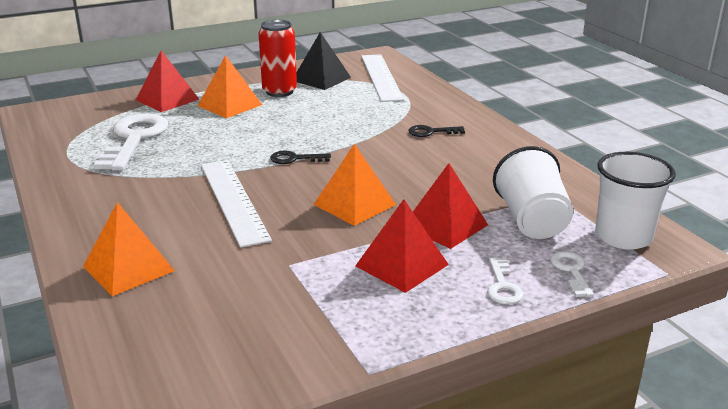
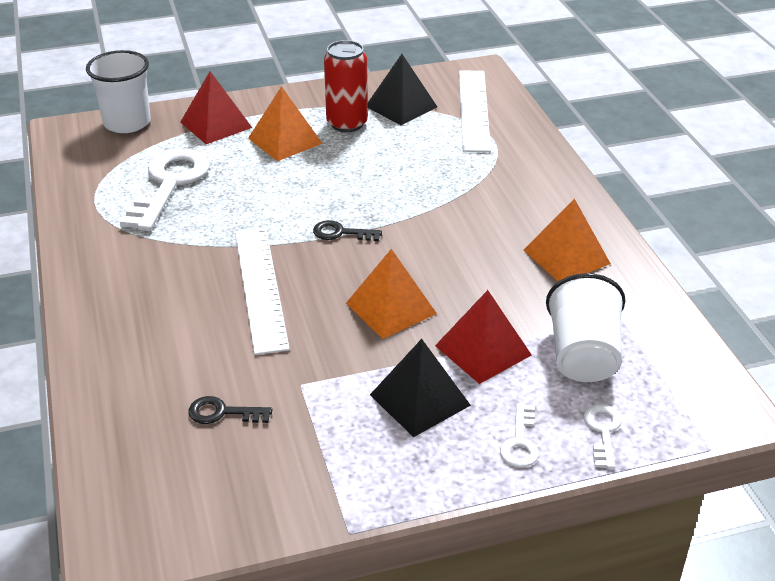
camera: 10 degrees right, 10 degrees up
(128, 268) = (136, 369): orange pyramid -> orange pyramid (566, 257)
(401, 265) = (419, 400): red pyramid -> black pyramid
(431, 132) = (509, 207): black key -> black key (223, 413)
(623, 237) = (680, 390): white cup -> white cup (127, 123)

